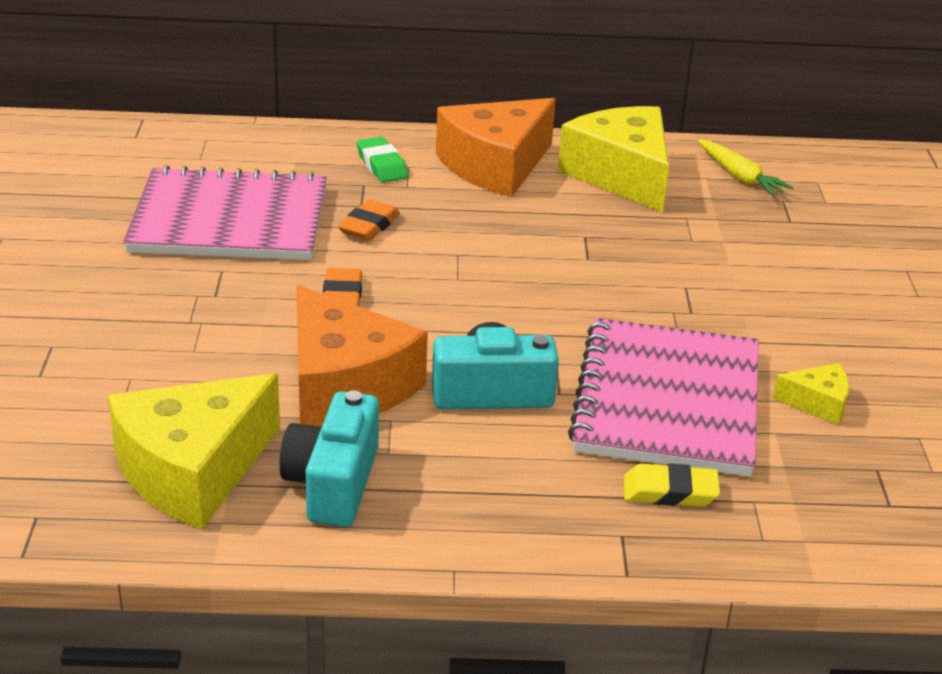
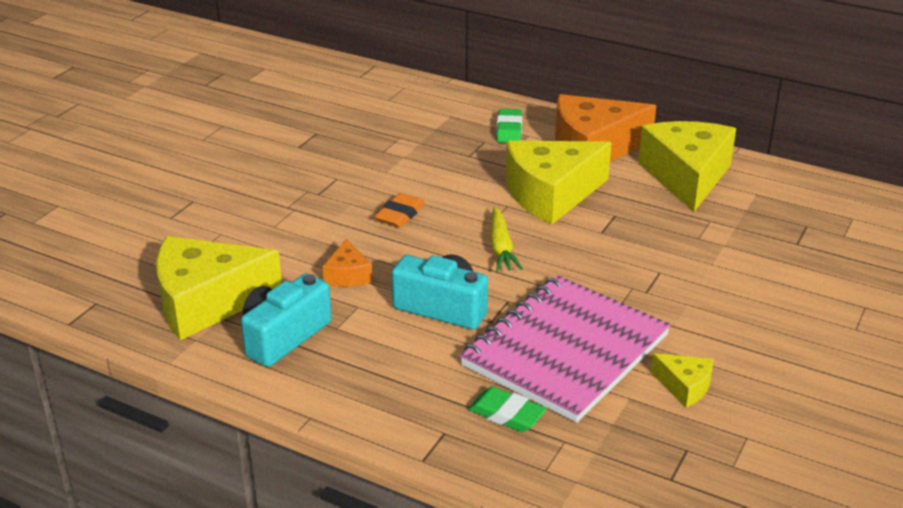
camera: 30 degrees right, 0 degrees up
(229, 220) = (371, 146): pink notebook -> none
(344, 386) = (347, 275): orange cheese -> orange cheese, size x0.46
(369, 226) = (461, 171): orange eraser -> none
(495, 229) = (551, 194): none -> yellow cheese
(670, 492) = (506, 414): yellow eraser -> green eraser
(740, 177) = (786, 199): yellow carrot -> yellow carrot (501, 248)

